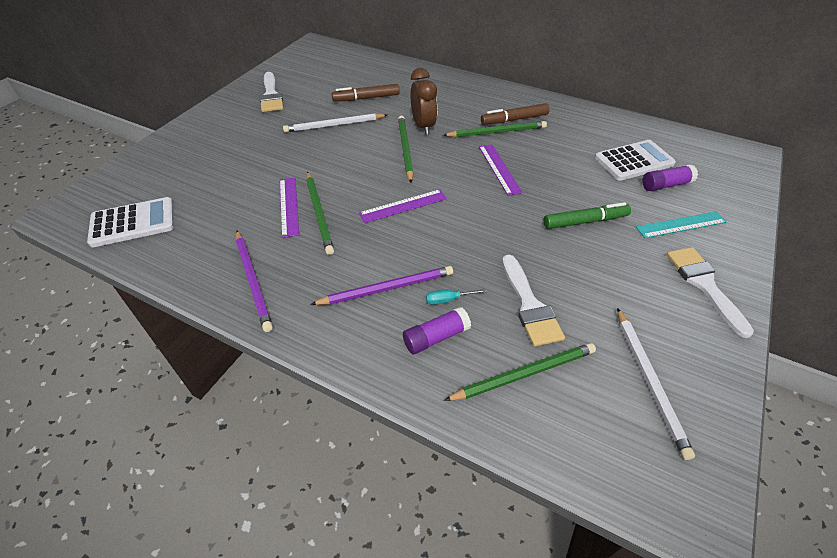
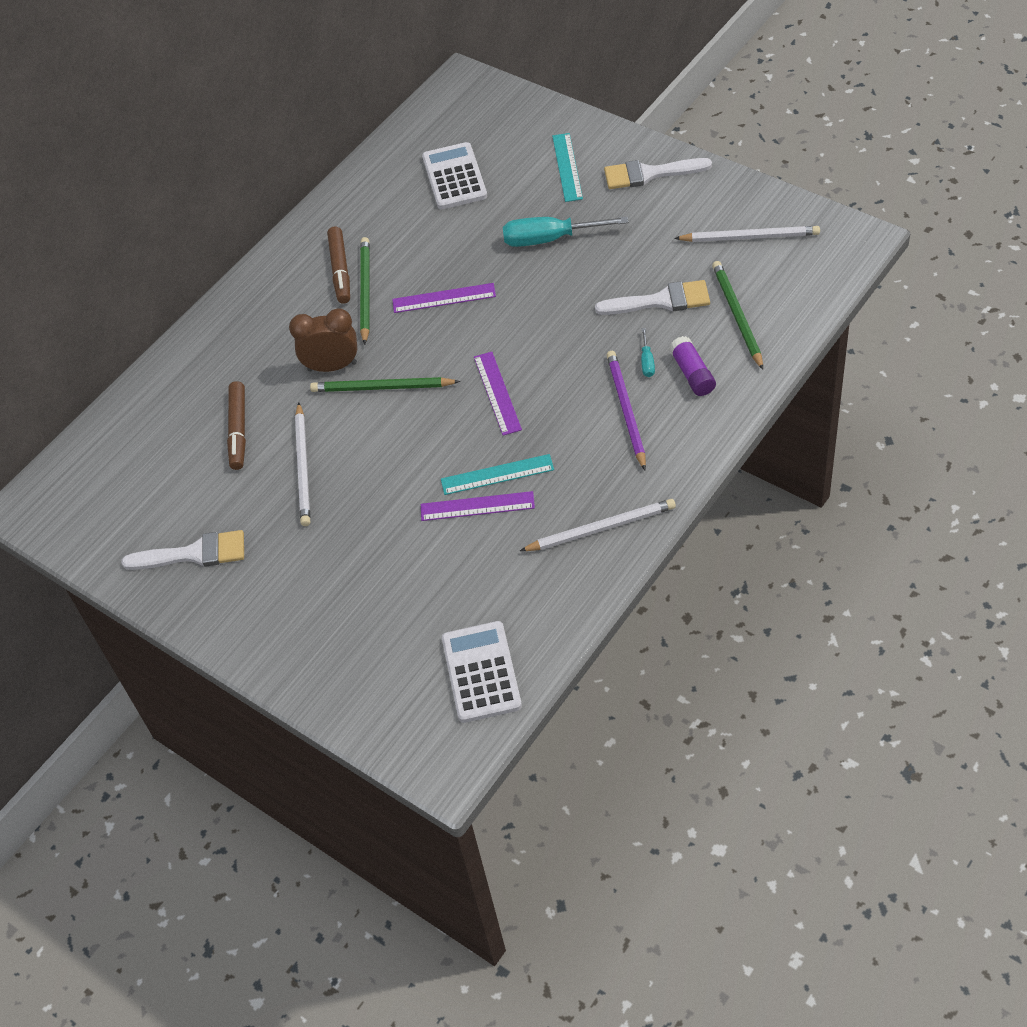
camera: 75 degrees left, 5 degrees up
(253, 281) = (601, 528): purple pencil -> white pencil
(319, 213) = (497, 474): green pencil -> turquoise ruler
(585, 221) = (550, 239): green marker -> turquoise screwdriver
(665, 185) = (502, 162): purple glue stick -> none

